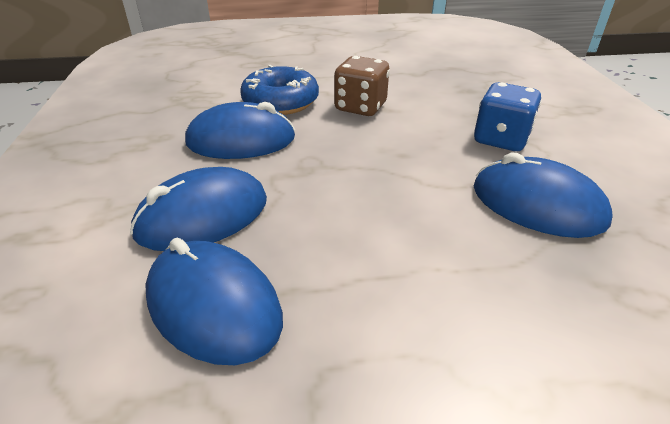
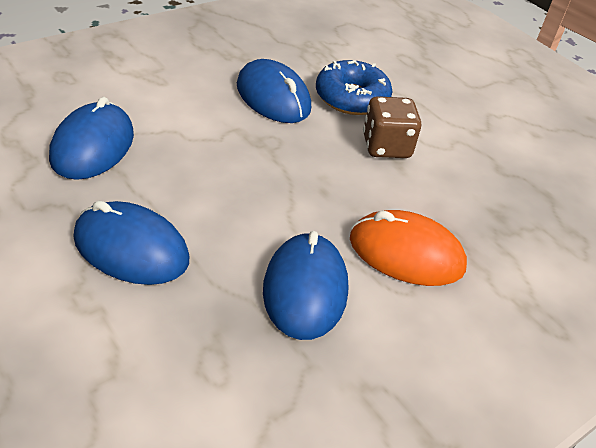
camera: 55 degrees right, 5 degrees up
(203, 216) = (169, 112): blue mouse -> blue mouse (131, 248)
(500, 139) = (406, 253): blue dice -> orange mouse

